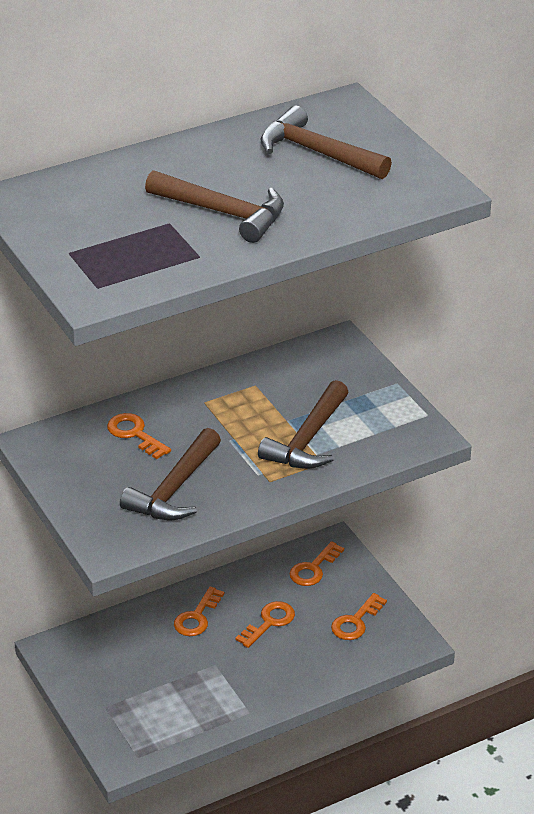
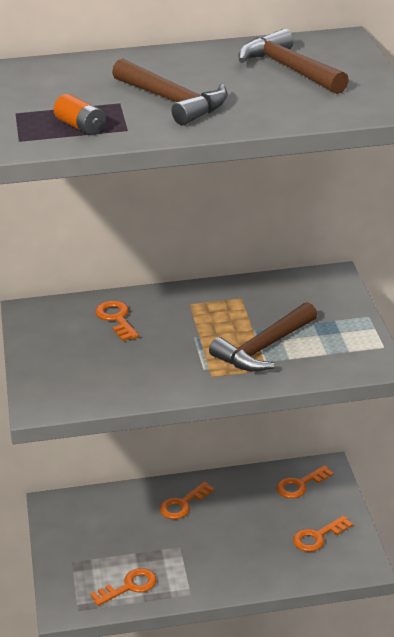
camera: 20 degrees right, 5 degrees down
(150, 260) = (81, 127): none -> orange battery
(174, 489) = (124, 368): brown hammer -> none
(269, 622) = (242, 521): orange key -> orange key (129, 586)

